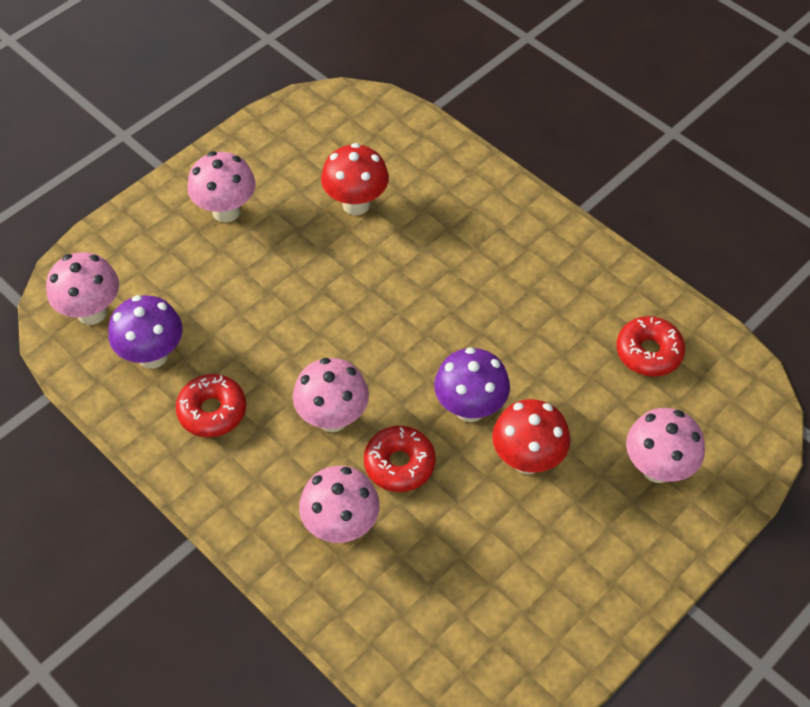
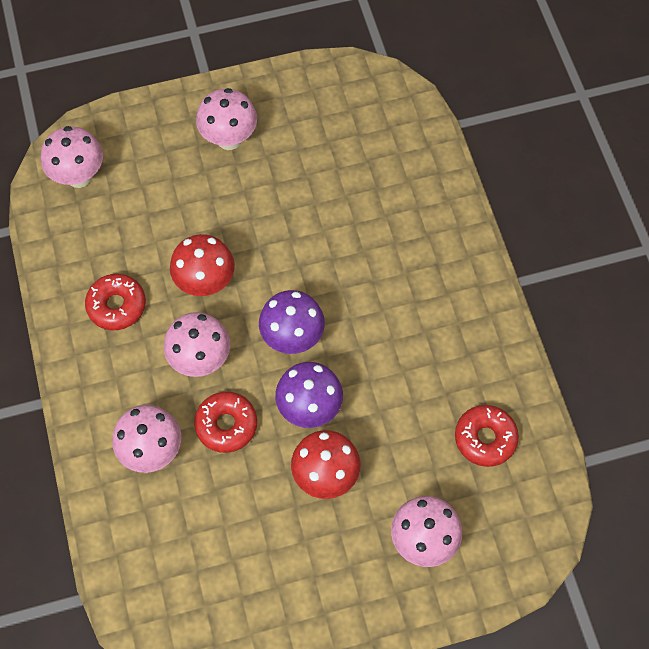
camera: 30 degrees right, 10 degrees up
(153, 355) = (101, 236): purple mushroom -> purple mushroom (292, 338)
(356, 204) = (334, 183): red mushroom -> red mushroom (205, 283)

